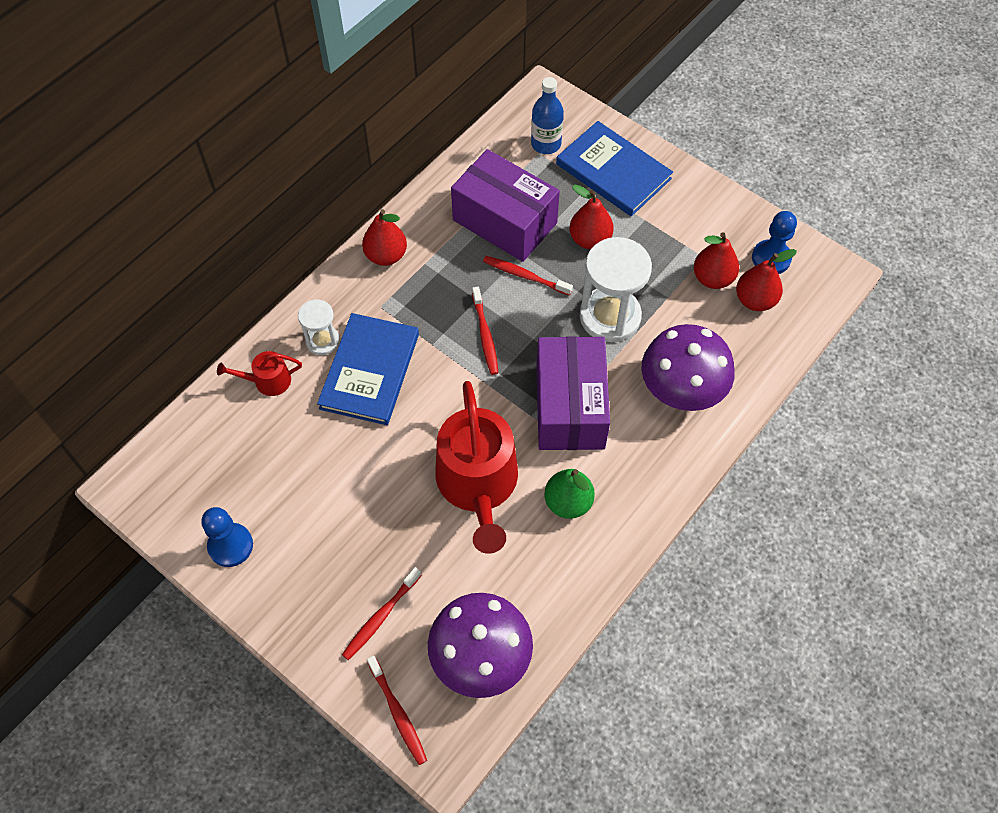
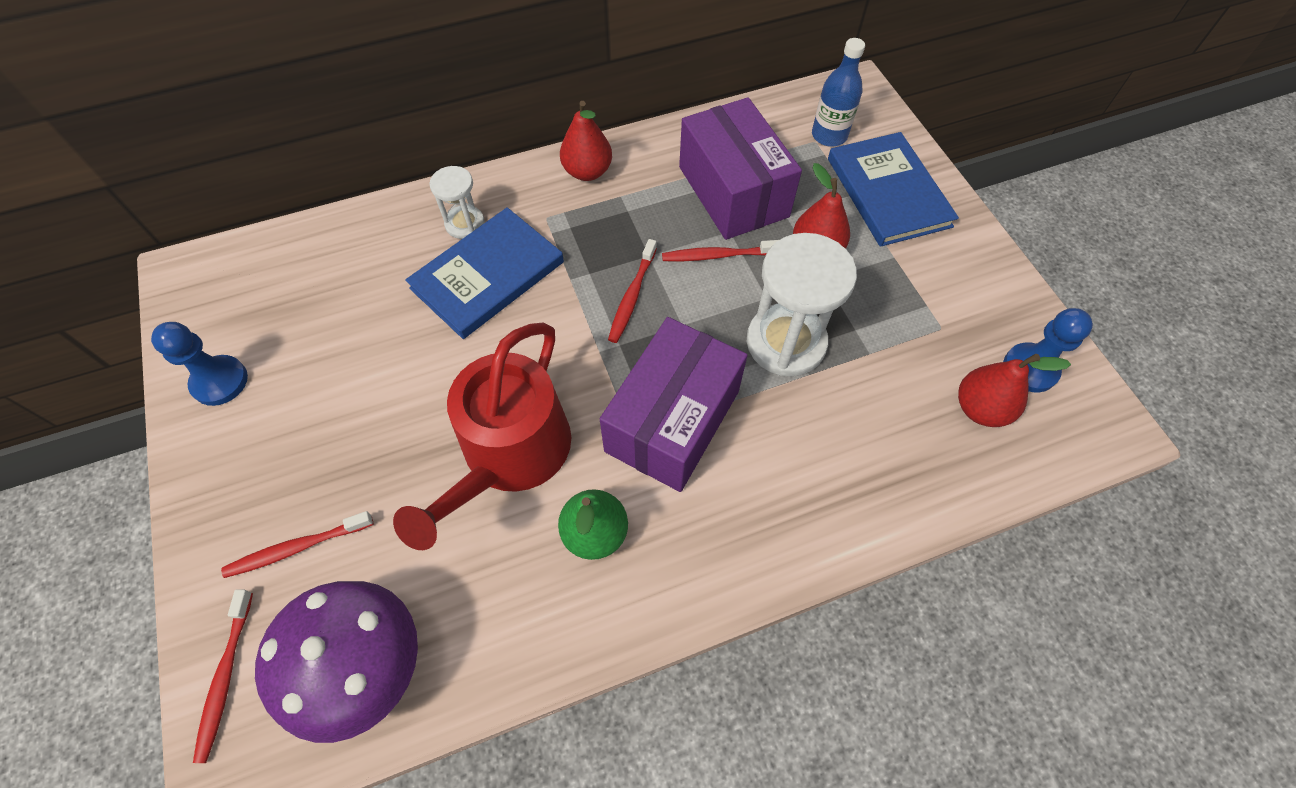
camera: 30 degrees right, 0 degrees up
(267, 381) = (384, 237): red watering can -> none
(525, 276) = (718, 255): red toothbrush -> red toothbrush turned 60 degrees counterclockwise
(682, 389) = (821, 469): purple mushroom -> none
(712, 278) = (939, 358): red pear -> none

